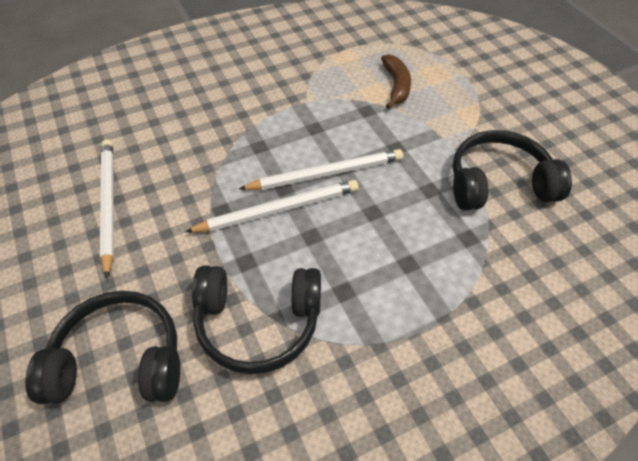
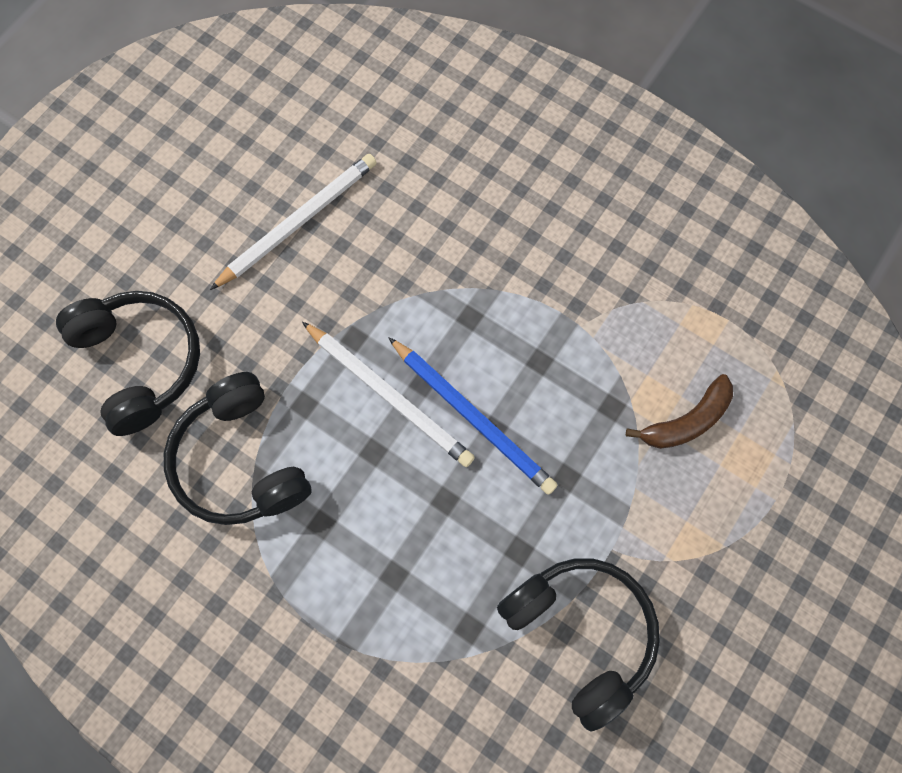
camera: 60 degrees right, 20 degrees up
(326, 173) = (473, 417): white pencil -> blue pencil

